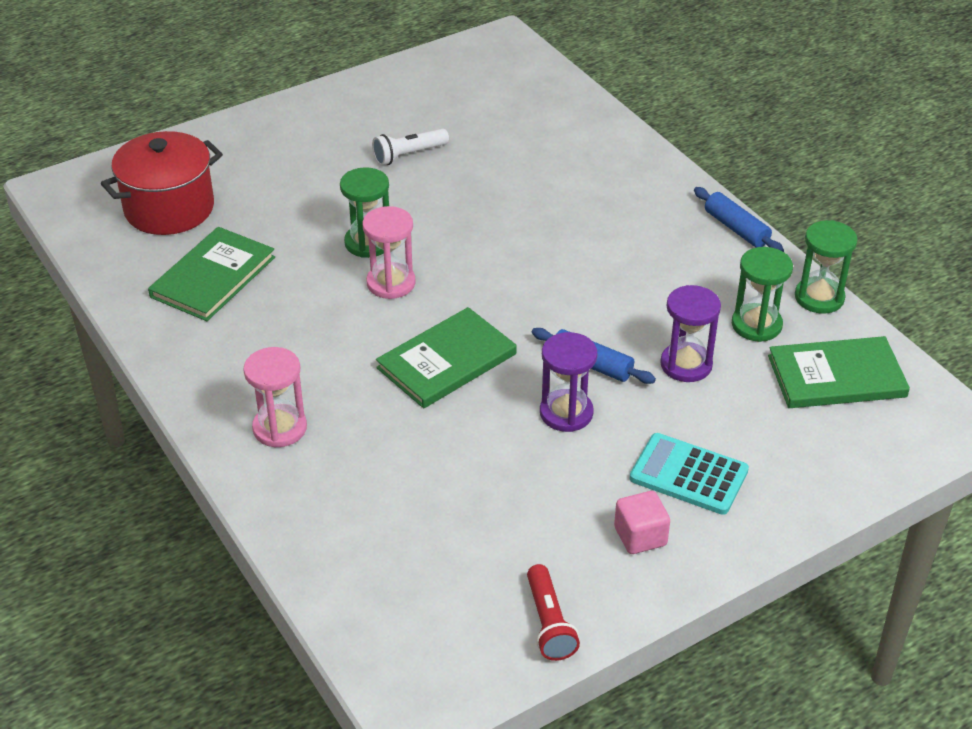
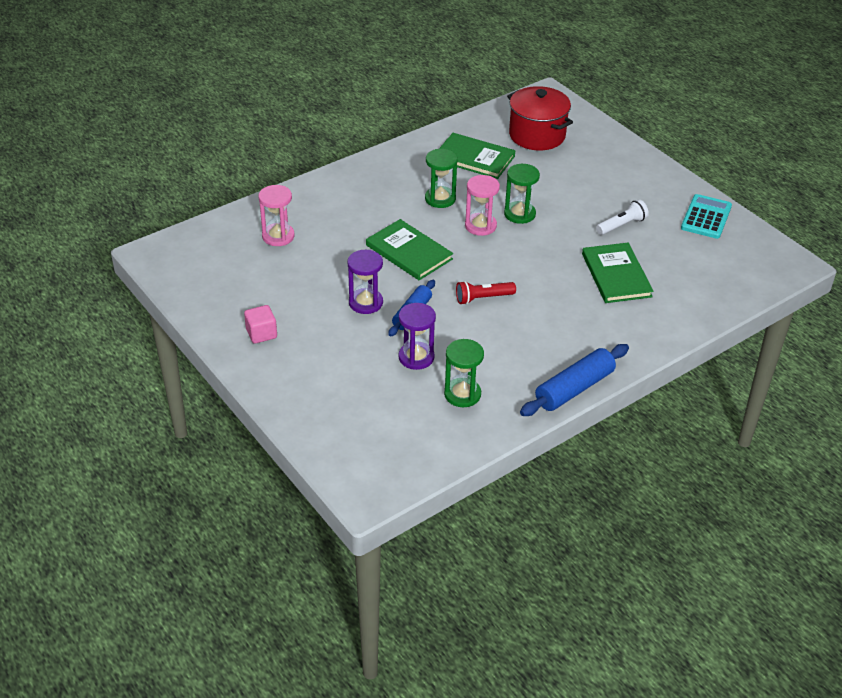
camera: 85 degrees right, 0 degrees up
(280, 428) = (347, 194): pink hourglass -> pink hourglass (278, 236)
(408, 155) = (622, 225): white flashlight -> white flashlight turned 90 degrees clockwise
(549, 623) = (199, 298): red flashlight -> red flashlight (483, 298)
(688, 475) = (312, 355): turquoise calculator -> turquoise calculator (706, 217)
(736, 229) = (574, 389): blue rolling pin -> blue rolling pin, size x1.51
(819, 297) = (498, 430): green hourglass -> green hourglass (440, 199)
(836, 376) = (411, 433): green book -> green book (616, 275)

